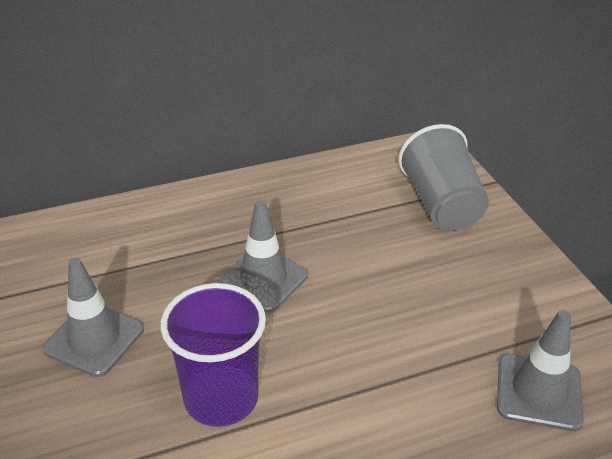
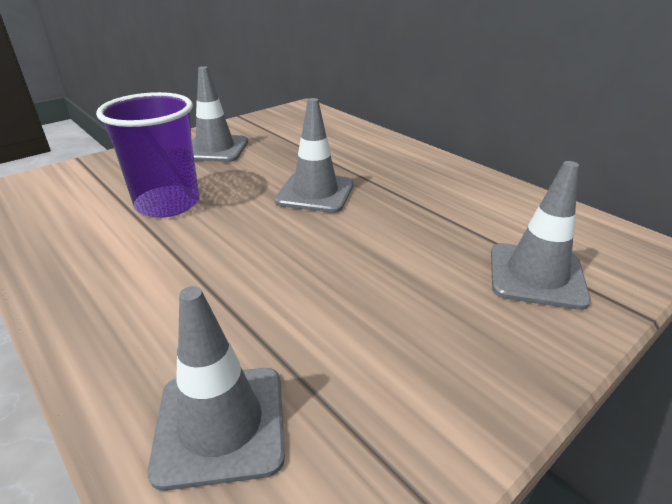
camera: 70 degrees right, 5 degrees down
(441, 205) = (536, 276): grey cup -> grey traffic cone

